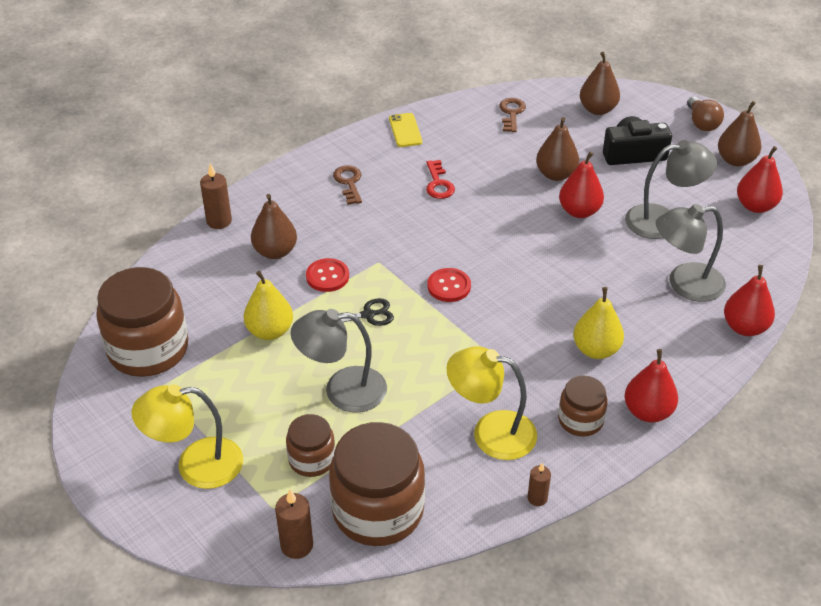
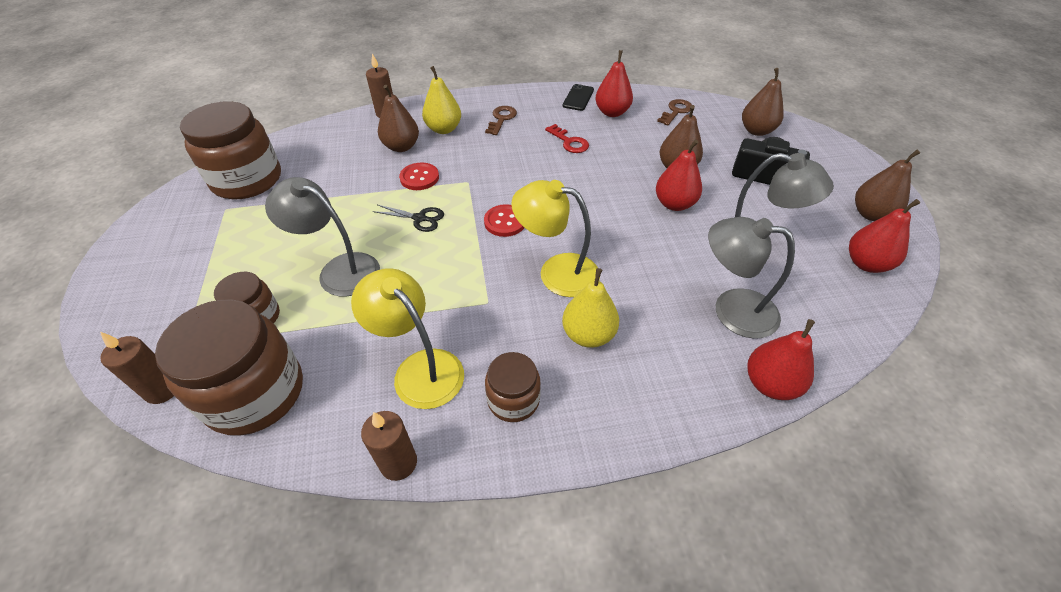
camera: 30 degrees right, 5 degrees up
(196, 465) = (177, 279): yellow lamp -> yellow lamp (556, 272)
(270, 331) = (337, 201): yellow pear -> yellow pear (444, 129)
(405, 130) = (578, 98): yellow phone -> black phone
(438, 184) = (569, 142): red key -> red key turned 60 degrees counterclockwise
(537, 498) = (398, 463): brown candle -> brown candle, size x1.57
(648, 412) = (590, 426): red pear -> red pear (612, 112)
(702, 123) = (854, 171): brown light bulb -> none

